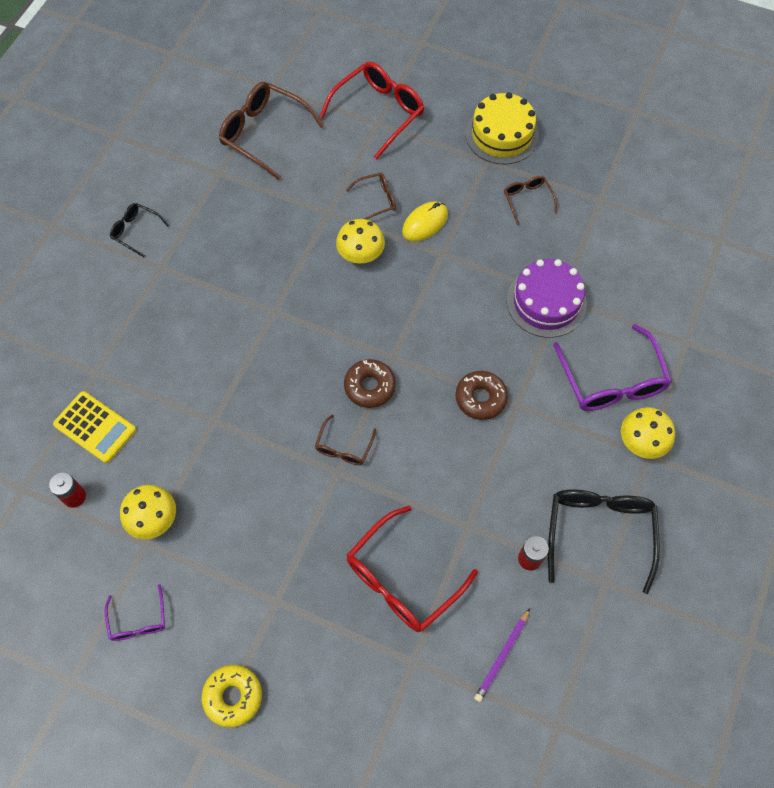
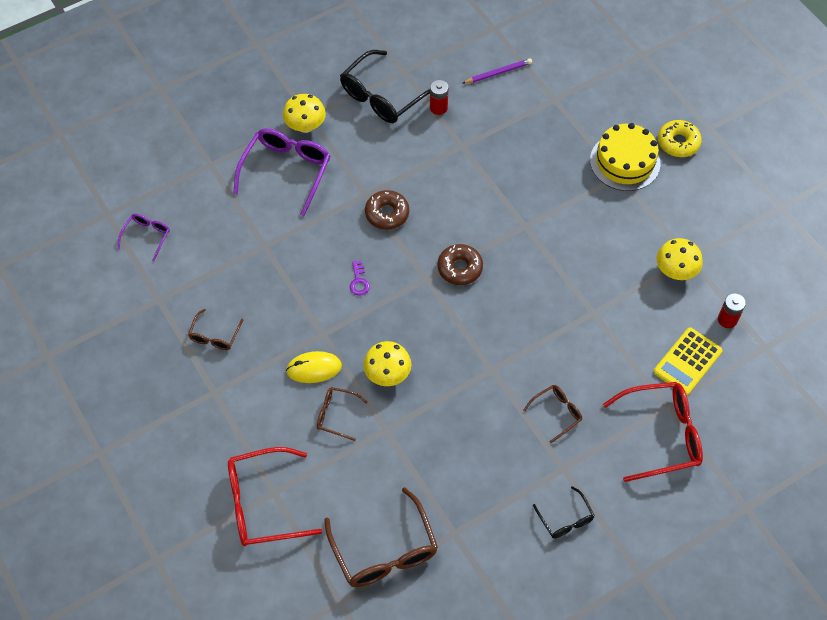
camera: 145 degrees left, 5 degrees down
(95, 427) = (687, 361): yellow calculator -> yellow calculator turned 120 degrees counterclockwise
(138, 620) = (718, 215): purple glasses -> purple glasses (147, 236)
(344, 447) = (509, 239): brown glasses -> brown glasses (557, 413)
(402, 579) = (528, 142): red glasses -> red glasses (662, 435)
(451, 317) = (359, 281): none -> purple key
(502, 134) = (178, 408): yellow cake -> yellow cake (625, 162)
(546, 302) = (279, 249): purple cake -> none

